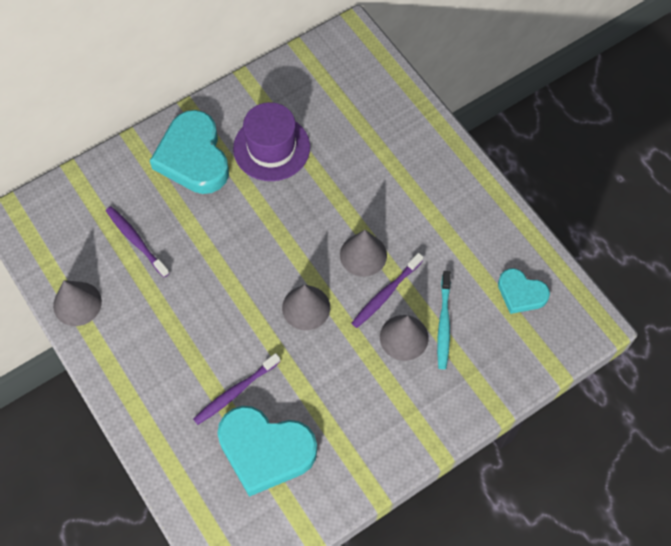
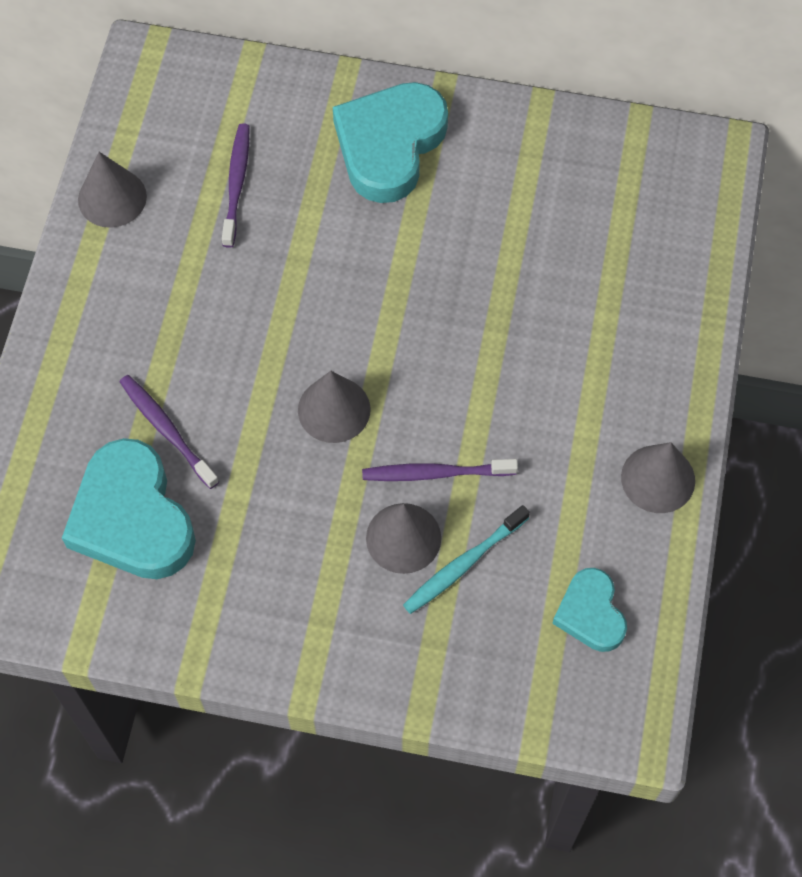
camera: 45 degrees right, 0 degrees up
(235, 392) = (166, 430): purple toothbrush -> purple toothbrush turned 45 degrees clockwise
(271, 148) = (485, 205): purple hat -> none
(363, 255) = (457, 409): grey cone -> grey cone (658, 478)

